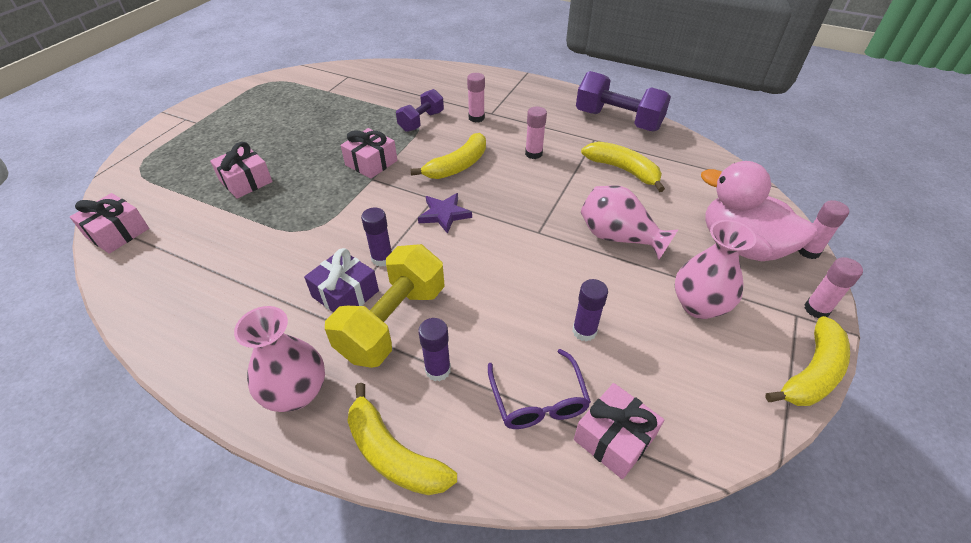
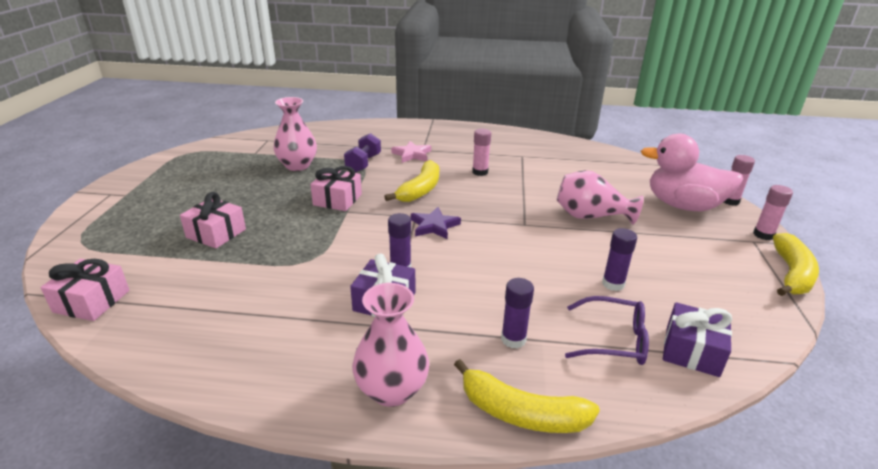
camera: 20 degrees left, 15 degrees down
(393, 322) = (446, 313): yellow dumbbell -> none
(476, 118) = (412, 154): pink glue stick -> pink star
(538, 400) = (614, 340): purple glasses -> purple glasses turned 45 degrees counterclockwise
(614, 438) = (692, 351): pink gift -> purple gift
(618, 120) = (531, 141): purple dumbbell -> none
(623, 170) = (560, 172): yellow banana -> none
(699, 305) = (683, 249): pink vase -> pink vase (297, 165)

